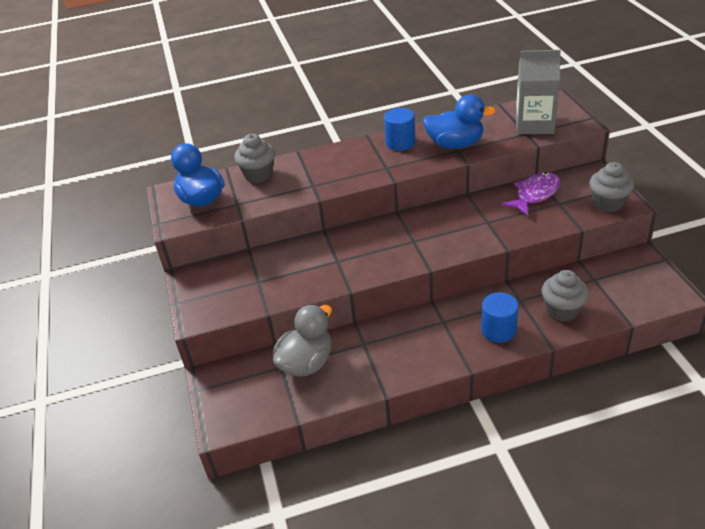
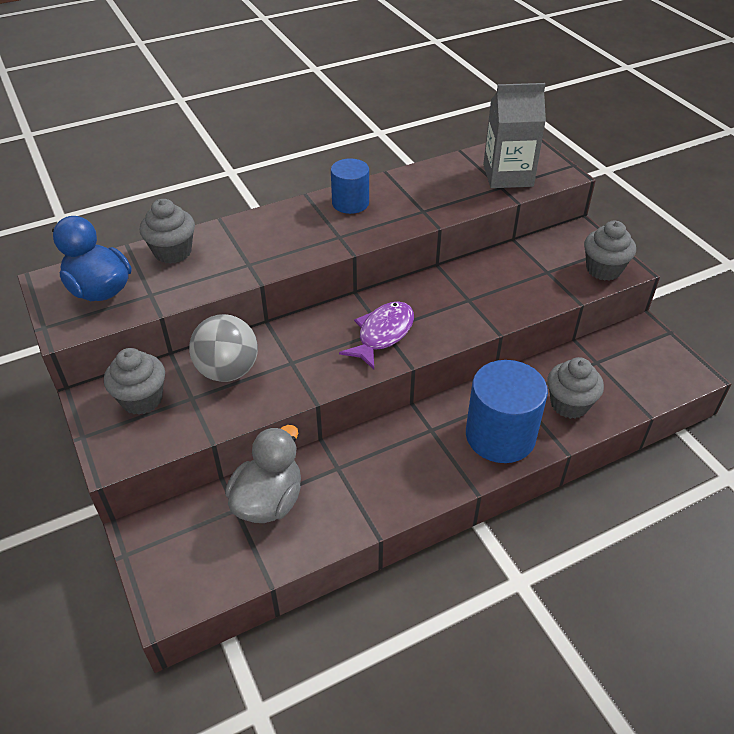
camera: 15 degrees left, 5 degrees up
(222, 280) = (142, 399): none -> grey cupcake
(288, 264) = (228, 371): none -> grey ball
(455, 144) = (419, 203): blue duck -> none
(498, 330) = (500, 436): blue cylinder -> blue cylinder, size x1.65
(535, 194) = (517, 262): purple fish -> purple fish (382, 334)

